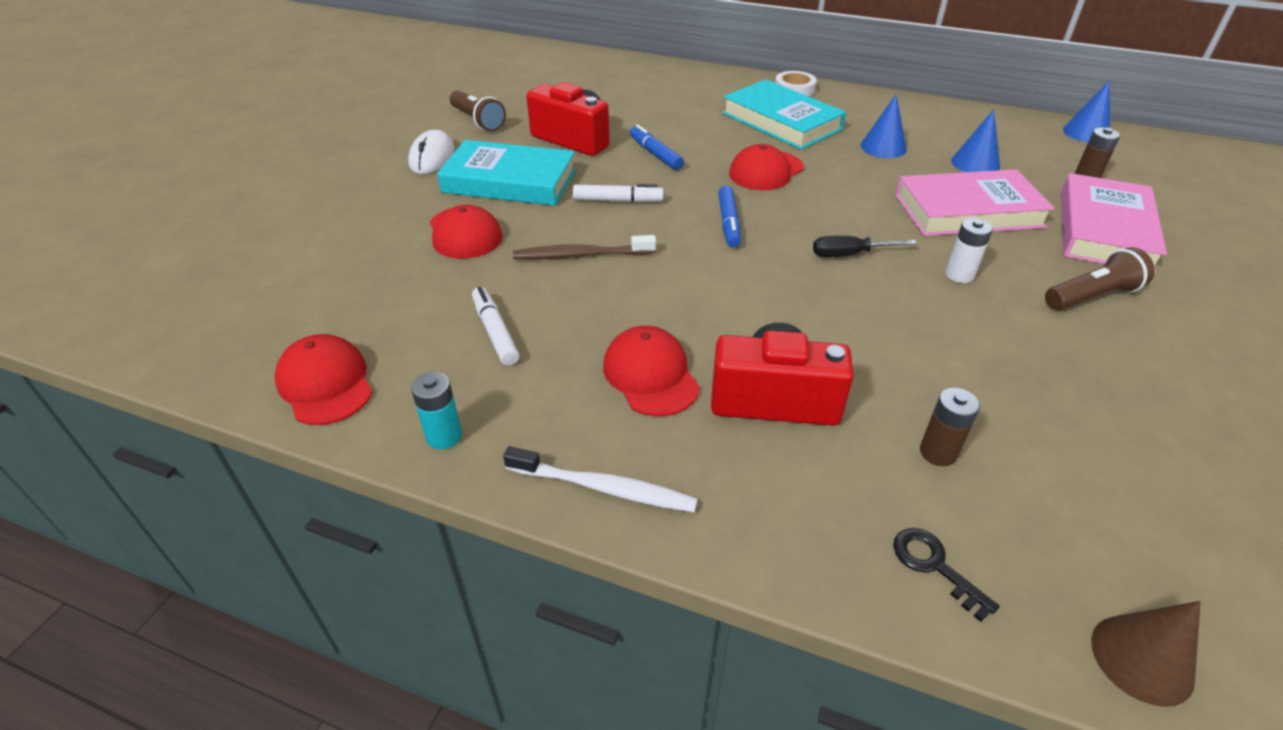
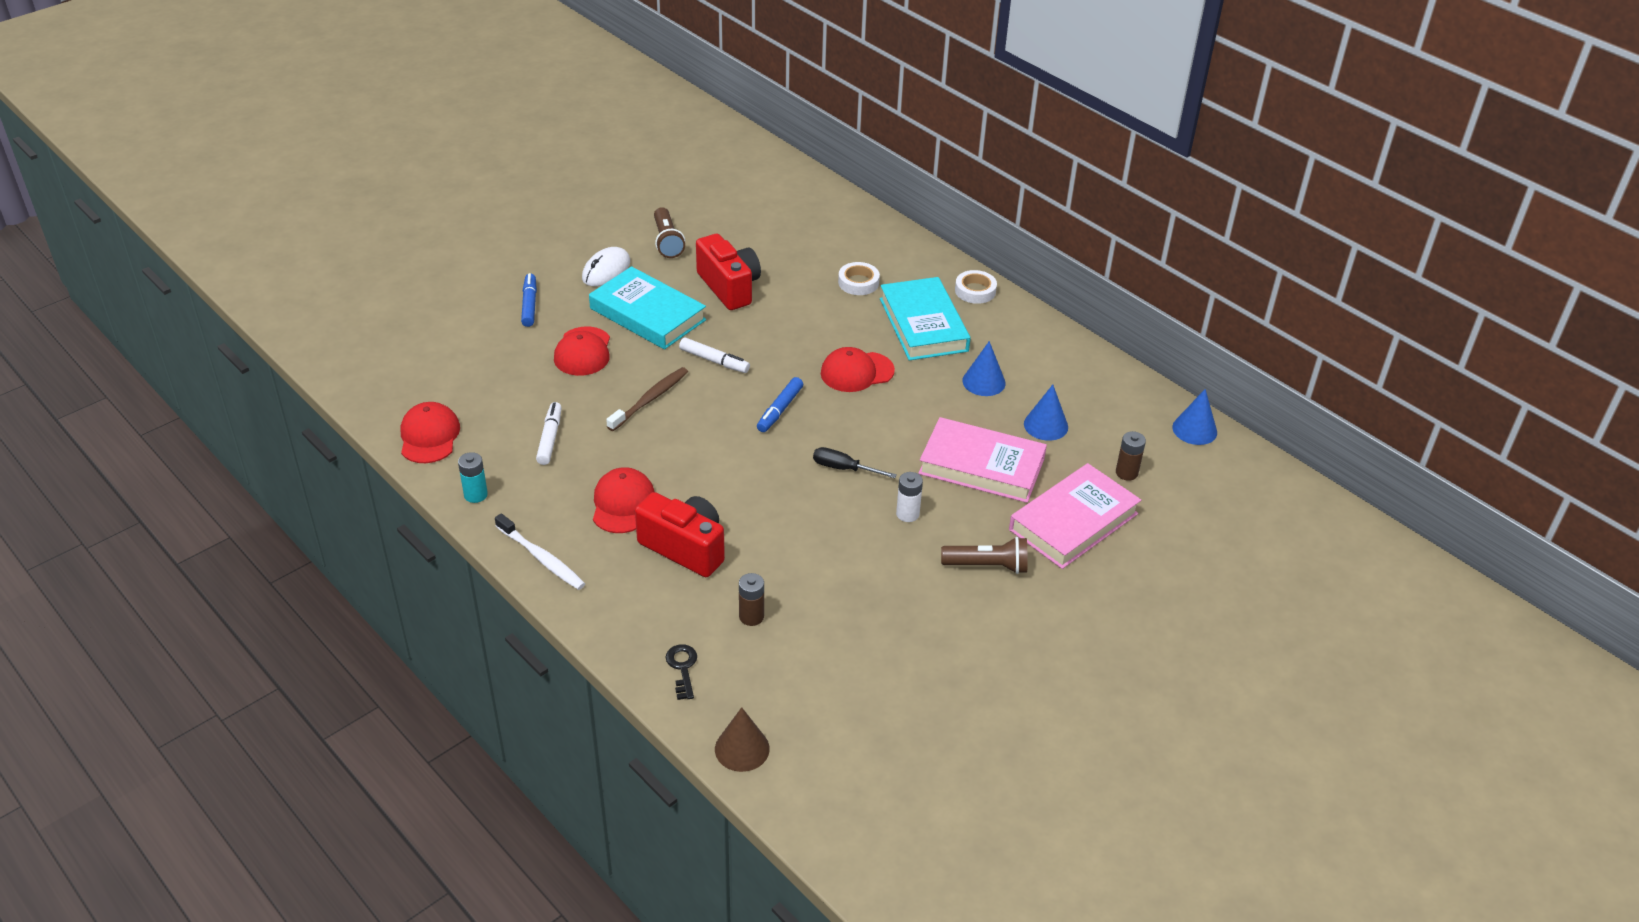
camera: 25 degrees right, 0 degrees up
(581, 255) = (649, 399): brown toothbrush -> brown toothbrush turned 105 degrees clockwise
(655, 154) = (782, 325): blue marker -> blue marker (529, 305)
(690, 107) = (858, 282): none -> white tape

